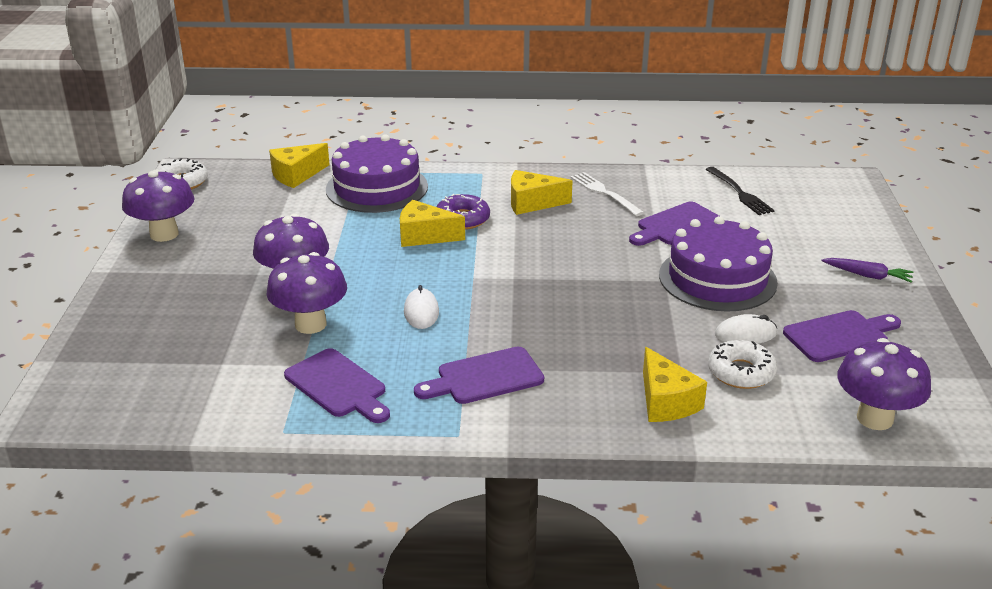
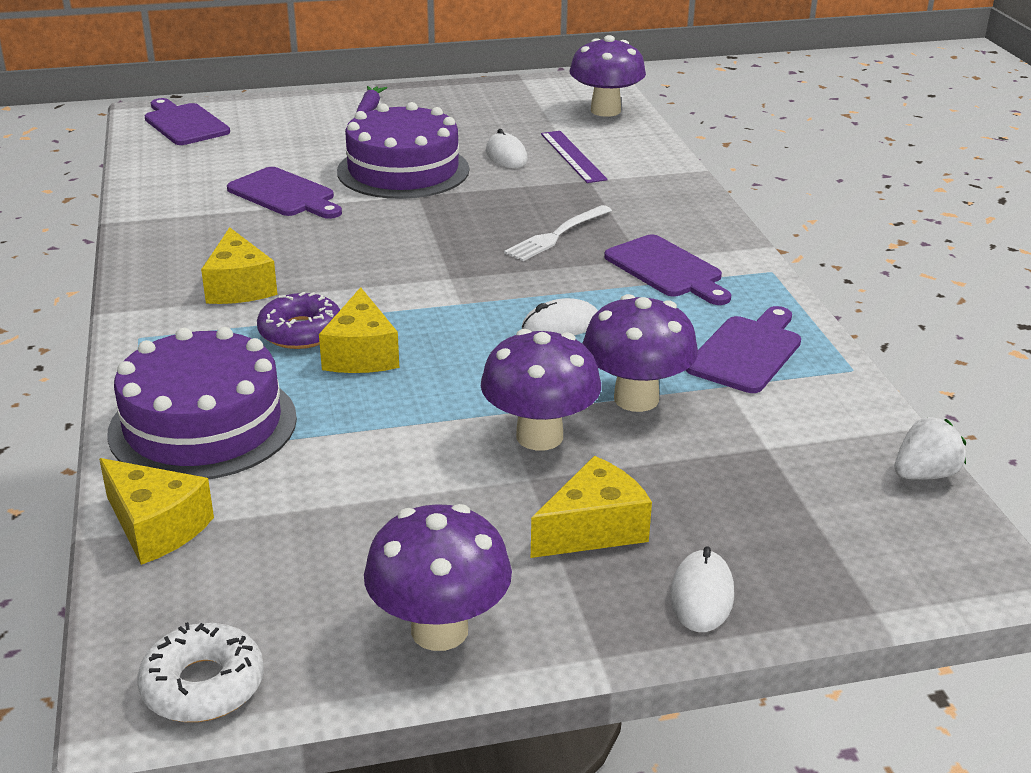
camera: 105 degrees left, 0 degrees up
(119, 308) = (701, 595): none -> white mouse
(143, 421) = (924, 474): none -> white strawberry
(604, 193) = (199, 241): white fork -> white fork (556, 235)
(665, 402) = (642, 184): yellow cheese -> yellow cheese (593, 529)
(740, 193) = (190, 165): black fork -> none
(741, 372) = (573, 156): white donut -> purple ruler
(840, 336) = (486, 120): purple cutting board -> purple cutting board (184, 123)

